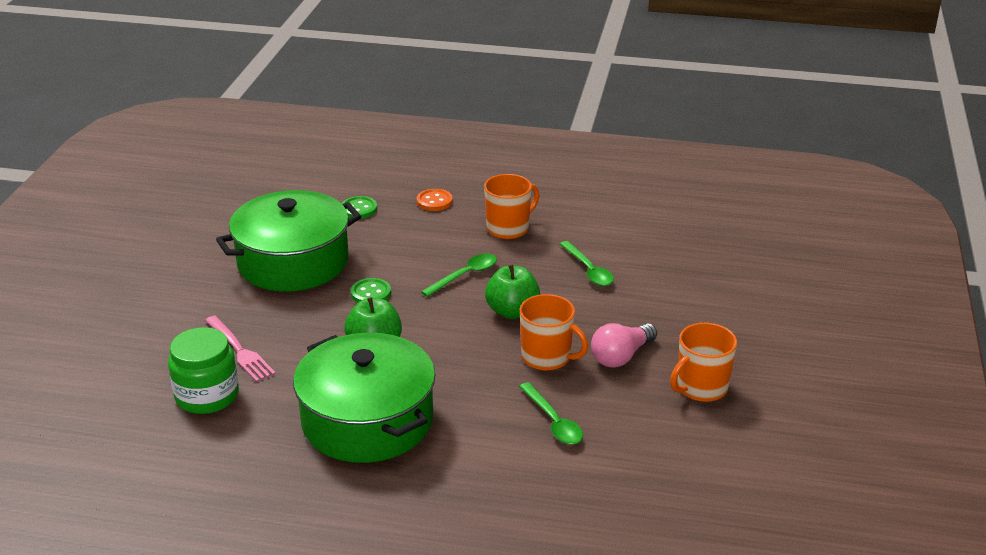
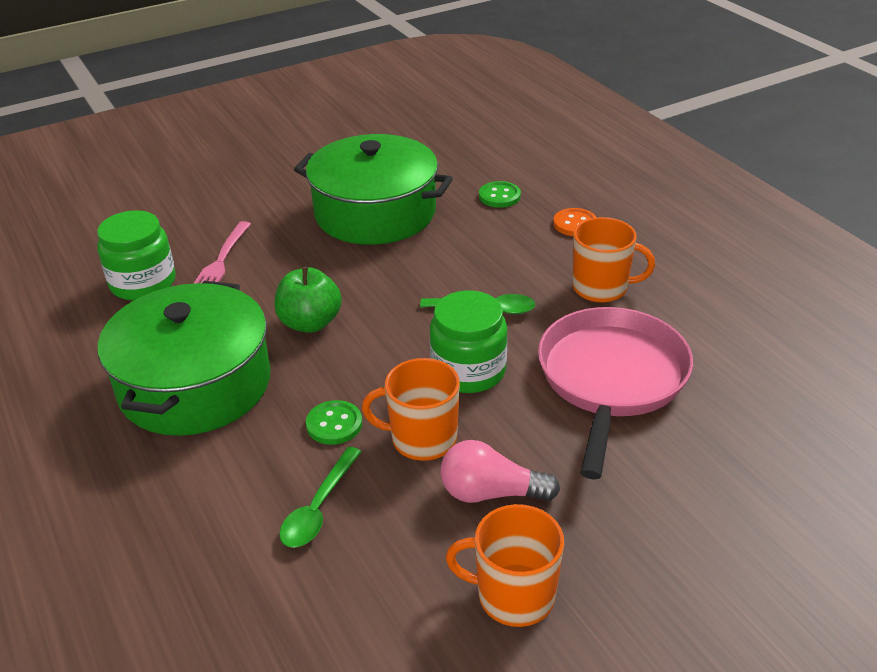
camera: 50 degrees right, 5 degrees up
(371, 293) = (384, 275): green button -> green button (334, 424)
(512, 311) = (468, 371): green apple -> green jar
(547, 357) = (422, 439): orange mug -> orange mug turned 105 degrees clockwise
(588, 270) = (611, 379): green spoon -> pink pan

